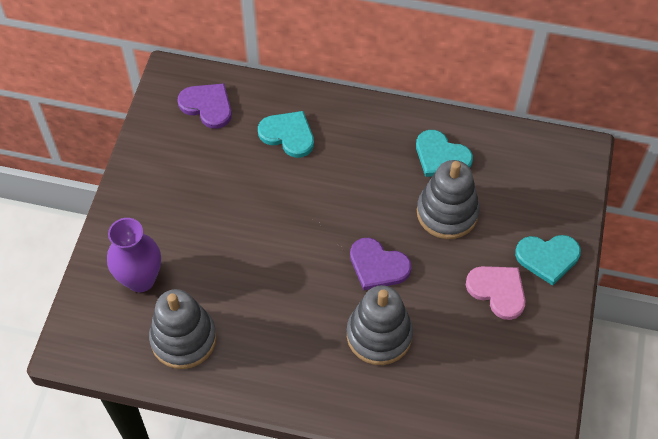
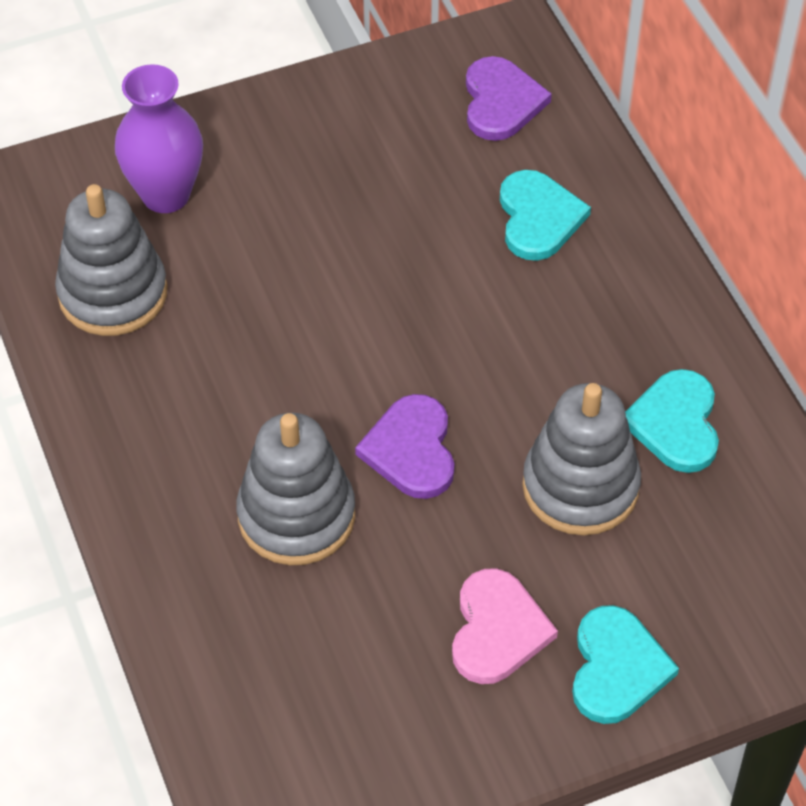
camera: 55 degrees right, 5 degrees down
(547, 258) = (617, 668): turquoise heart -> turquoise heart turned 135 degrees counterclockwise

